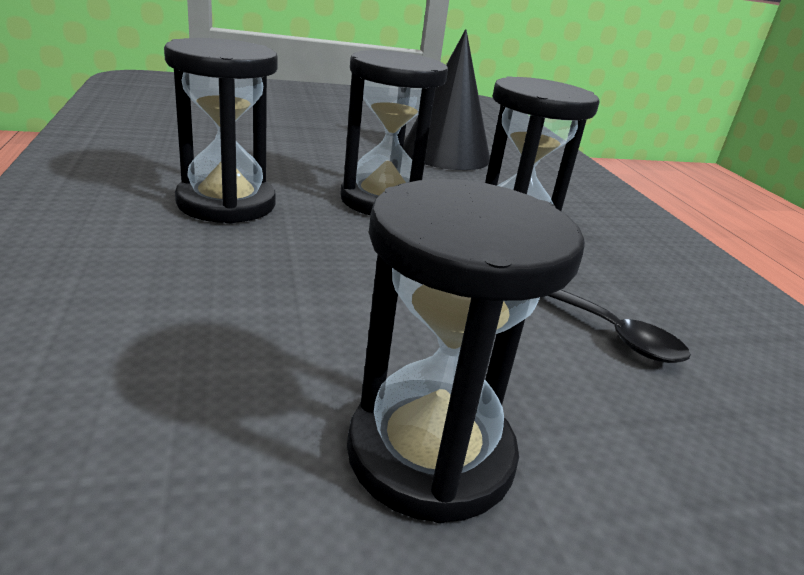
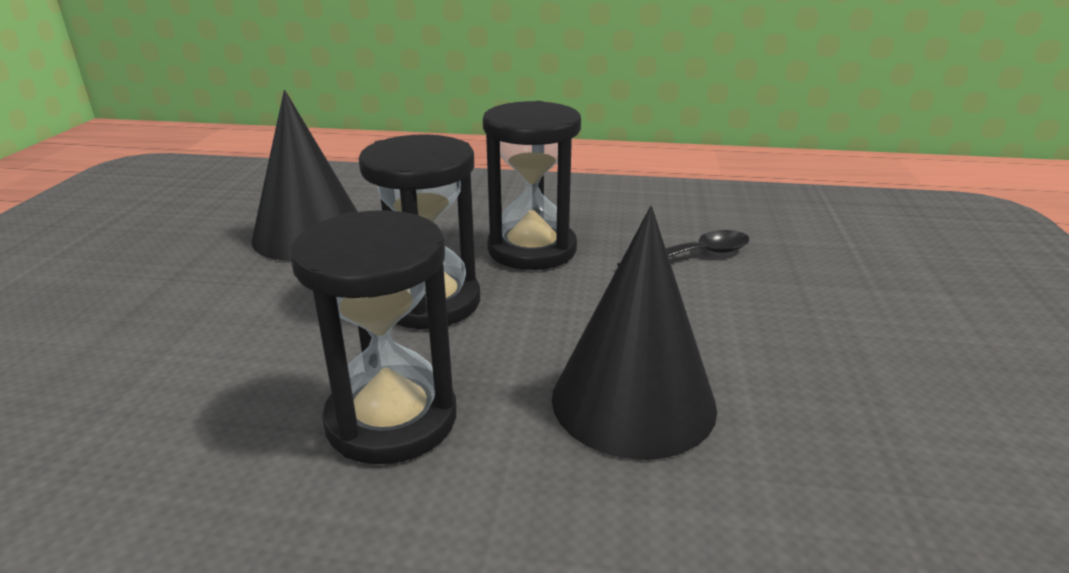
camera: 65 degrees left, 0 degrees up
(283, 295) = (633, 401): none -> black cone
(430, 453) = (846, 363): black hourglass -> none

